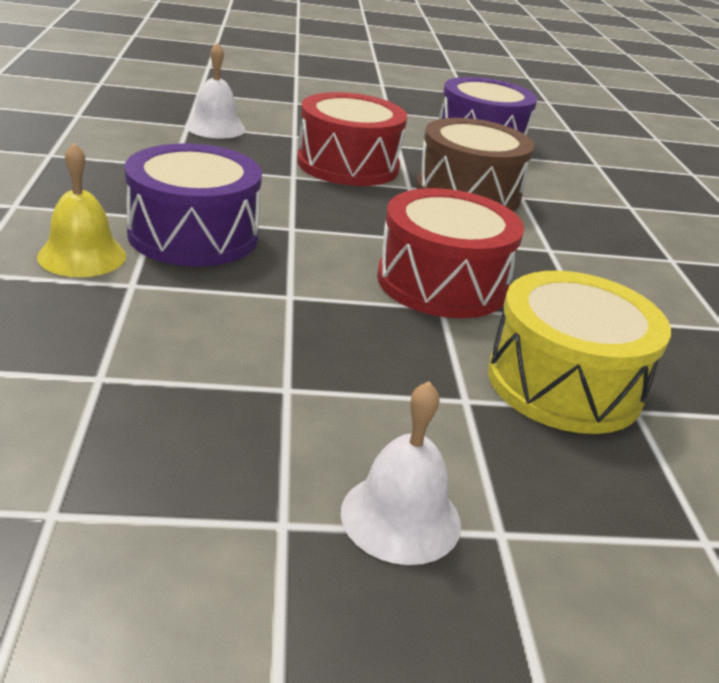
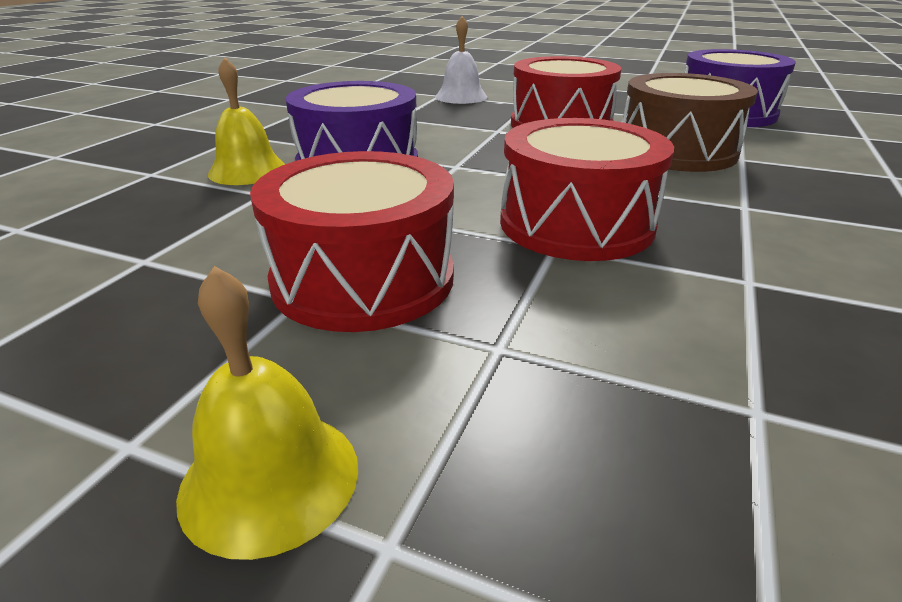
camera: 30 degrees right, 0 degrees up
(320, 361) = (363, 278): none -> red drum
(401, 517) = (270, 478): white bell -> yellow bell
(564, 383) = (659, 353): yellow drum -> none

